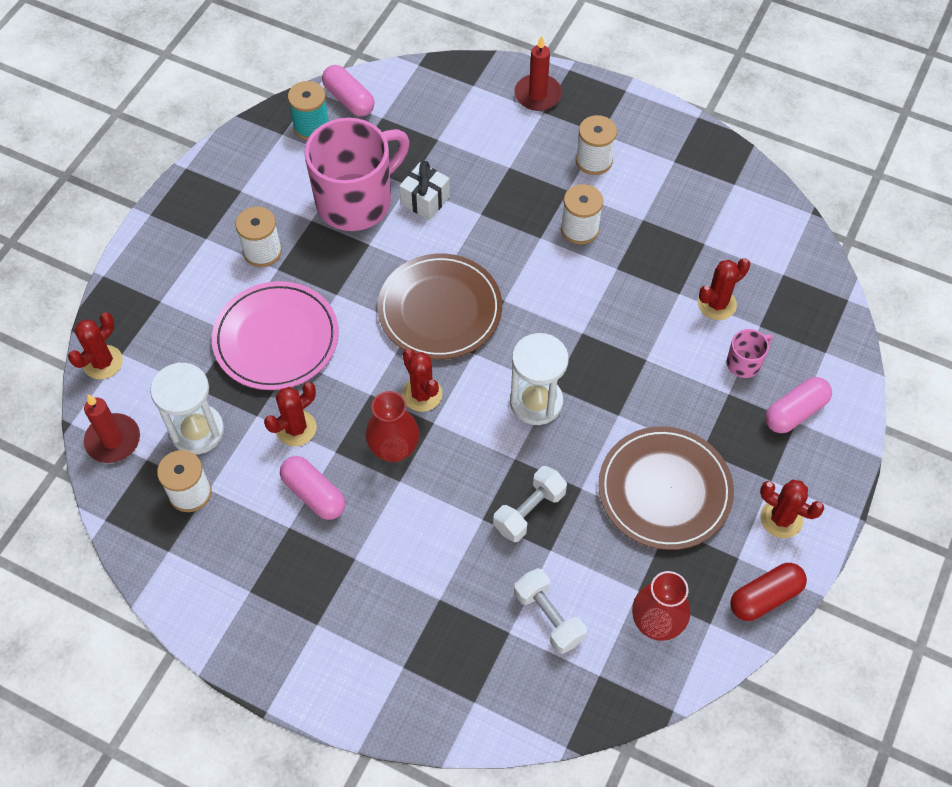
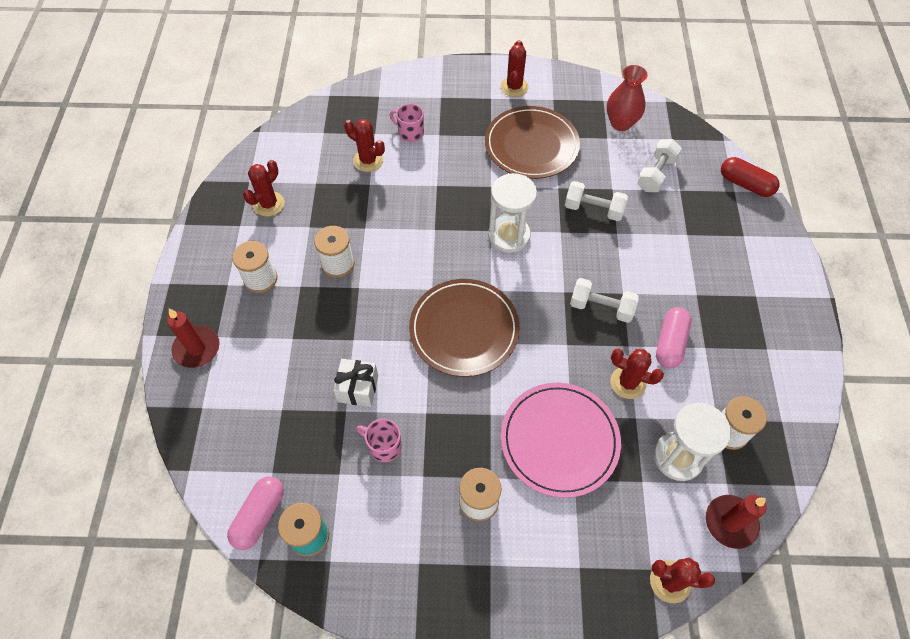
camera: 115 degrees left, 0 degrees up
(356, 201) = (384, 446): pink mug -> pink mug, size x0.43
(394, 449) = (601, 307): red vase -> white dumbbell
(422, 394) = (546, 309): red cactus -> red cactus (269, 204)
(765, 597) = (569, 81): red capsule -> red capsule (745, 184)
(795, 412) = (434, 99): pink capsule -> none

